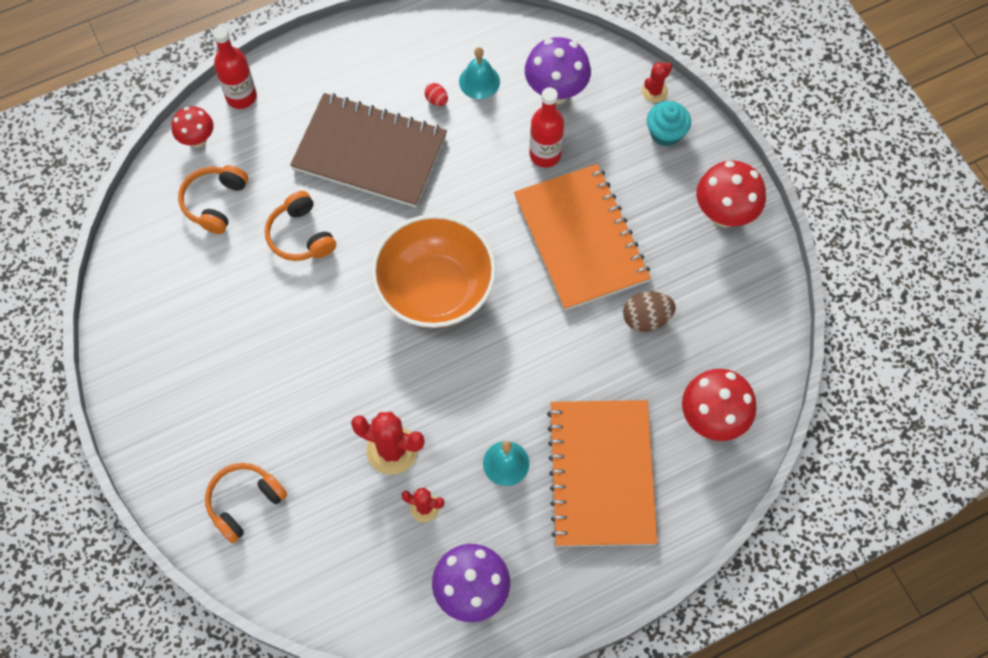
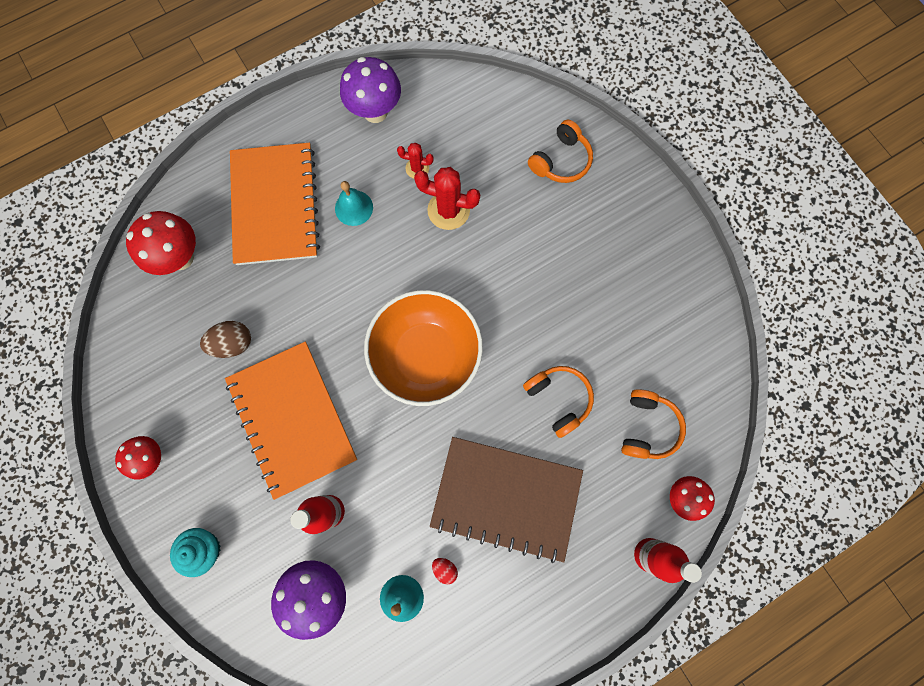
camera: 175 degrees right, 10 degrees up
(654, 91) = (213, 602): red cactus -> none
(724, 214) = (152, 458): red mushroom -> red mushroom, size x0.62

